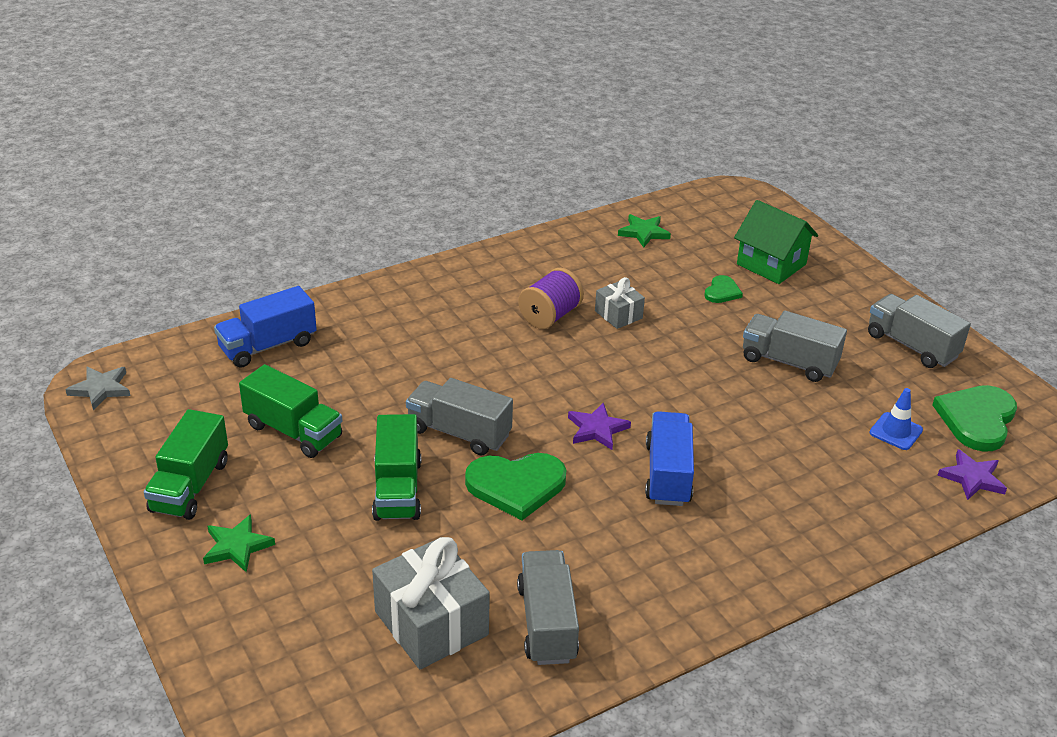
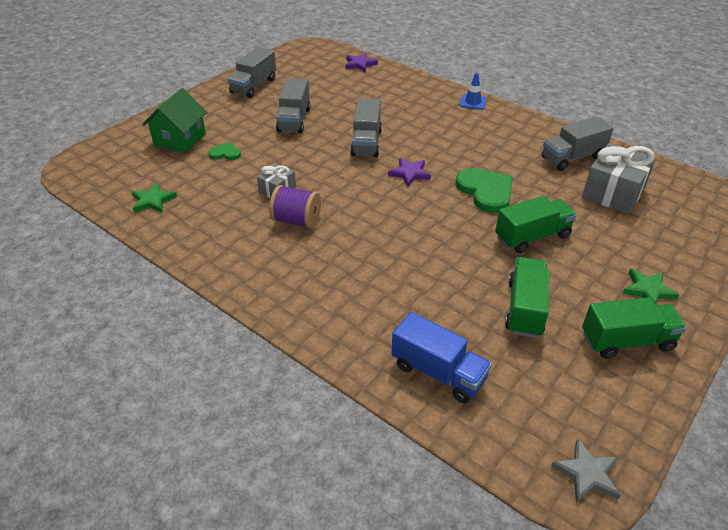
camera: 110 degrees left, 5 degrees up
(459, 433) = (458, 227): grey truck -> grey truck (366, 143)
(667, 474) = (429, 143): blue truck -> none
(896, 431) = (338, 84): blue traffic cone -> blue traffic cone (473, 102)
(977, 419) = (311, 65): green heart -> none

